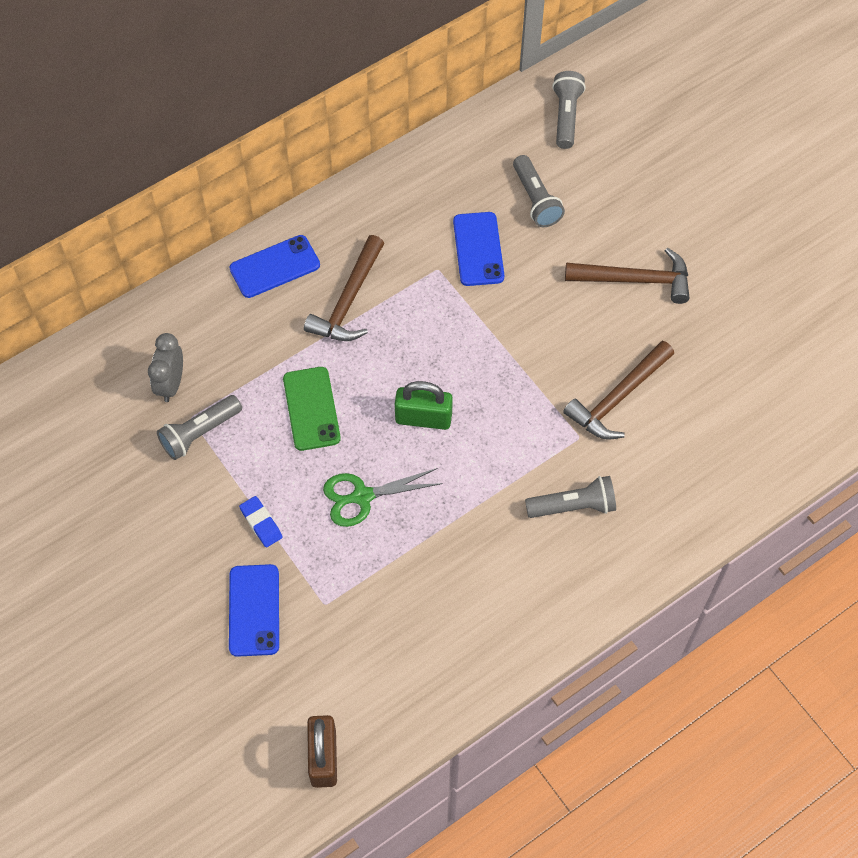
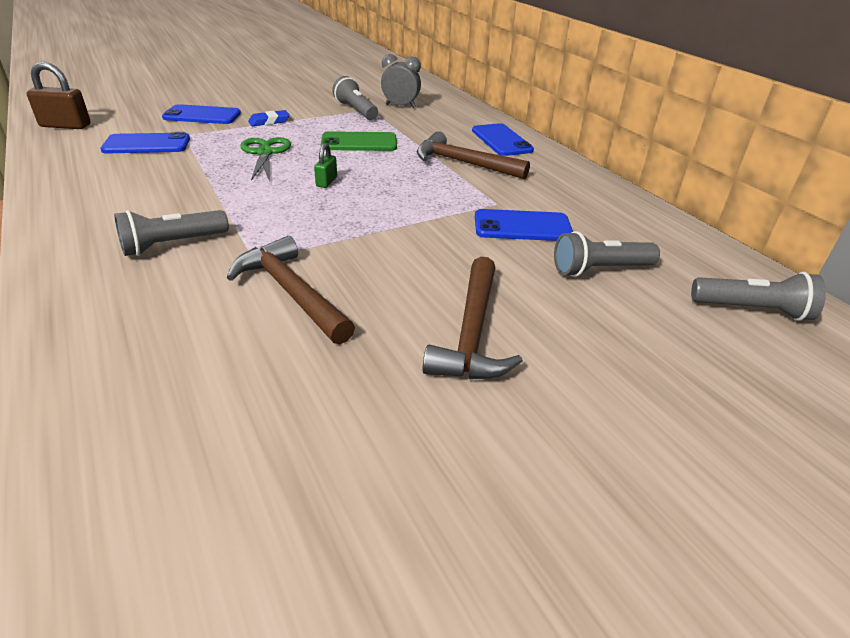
camera: 95 degrees right, 25 degrees down
(364, 630) = (147, 144): none -> blue phone
(423, 418) = (326, 182): green padlock -> green padlock, size x0.56
(573, 506) = (172, 245): grey flashlight -> grey flashlight turned 60 degrees clockwise

